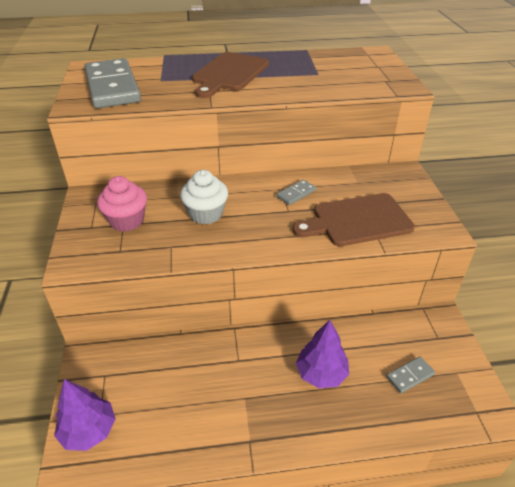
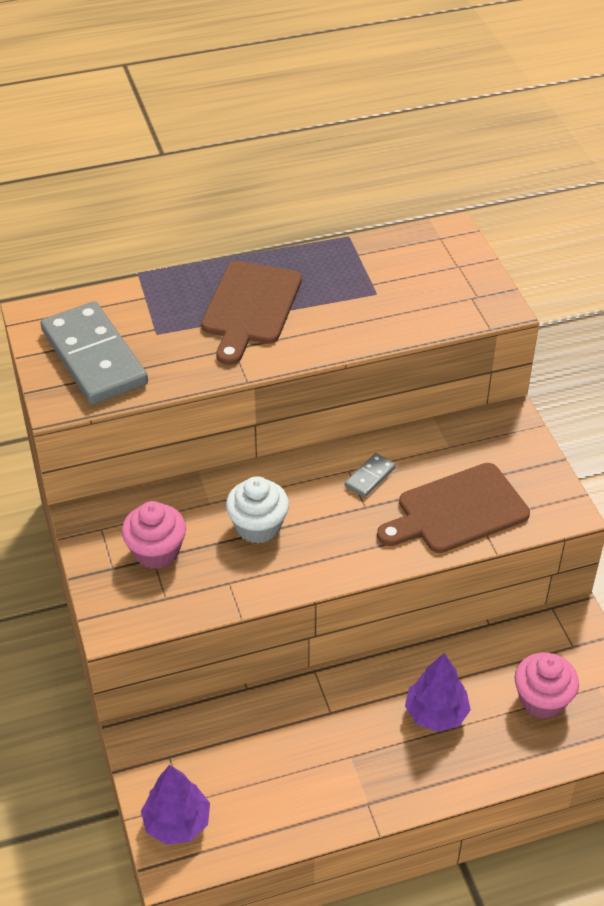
camera: 10 degrees left, 5 degrees up
(410, 376) = (542, 700): grey domino -> pink cupcake

